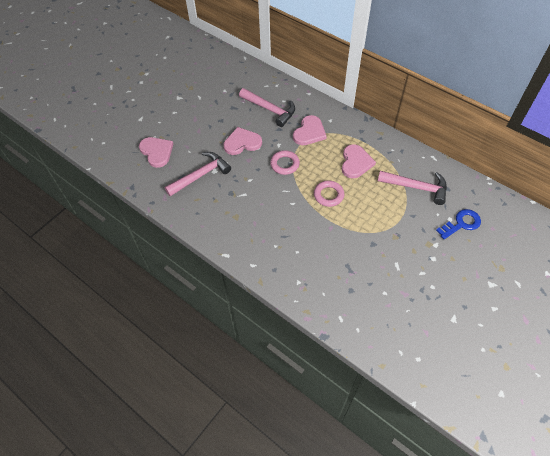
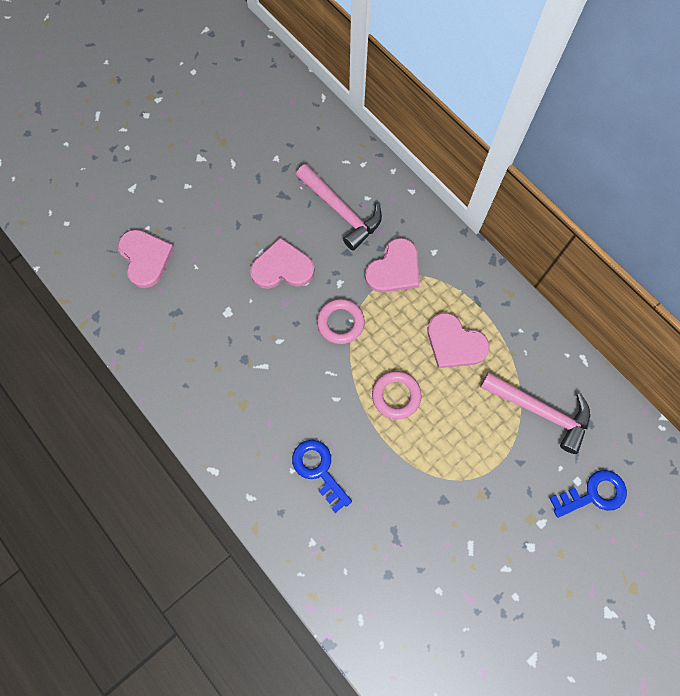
camera: 10 degrees right, 15 degrees up
(200, 175) = (204, 316): pink hammer -> none
(292, 242) = (319, 470): none -> blue key
(355, 162) = (454, 343): pink heart -> pink heart turned 105 degrees clockwise

